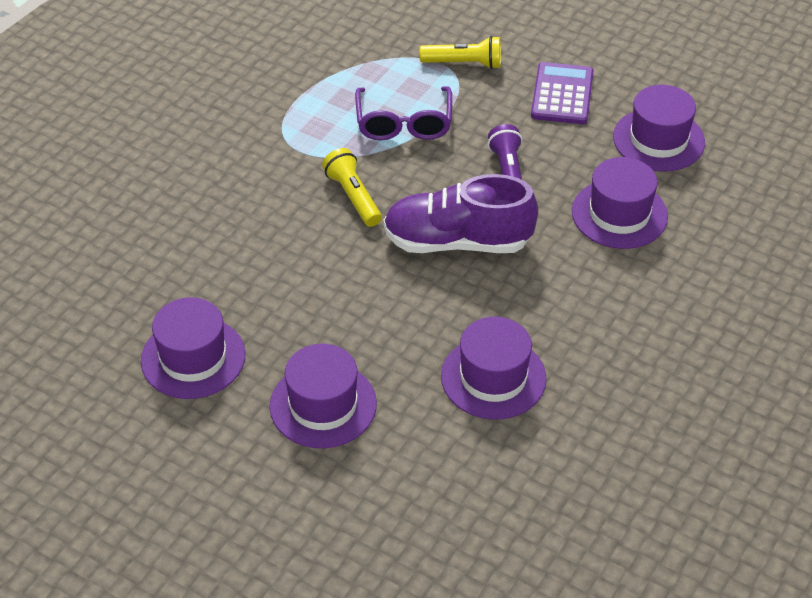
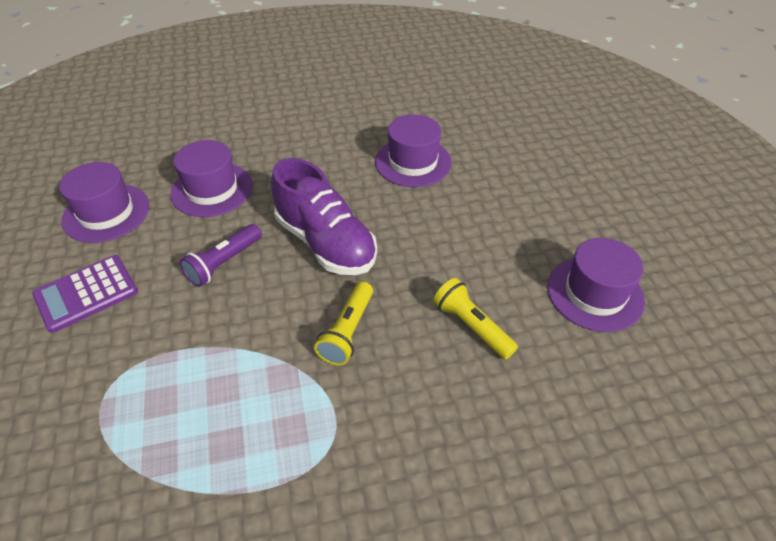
camera: 135 degrees left, 0 degrees up
(323, 405) = (528, 209): purple hat -> none
(404, 123) = (220, 369): purple glasses -> none
(464, 63) = (86, 390): yellow flashlight -> yellow flashlight (471, 326)

